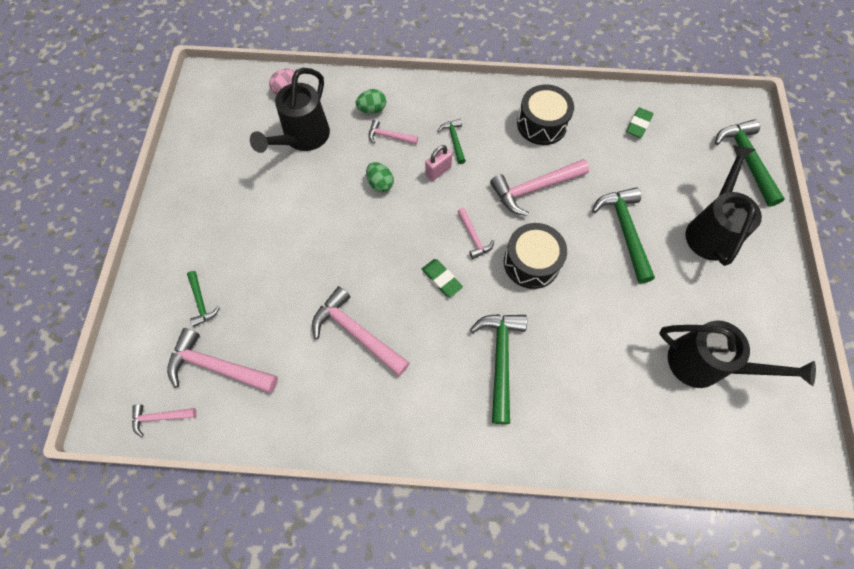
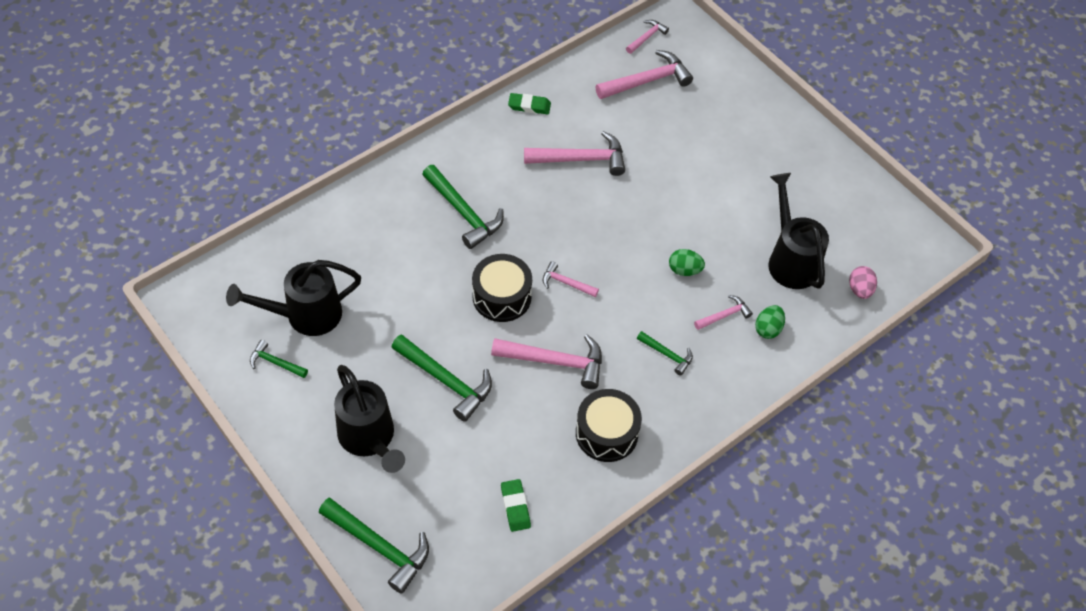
camera: 135 degrees right, 10 degrees down
(201, 302) = (706, 104): green hammer -> green hammer (275, 362)
(438, 171) = (650, 316): pink padlock -> none
(441, 279) = (559, 235): green eraser -> green eraser (529, 106)
(534, 189) = (555, 361): pink hammer -> pink hammer turned 75 degrees clockwise

